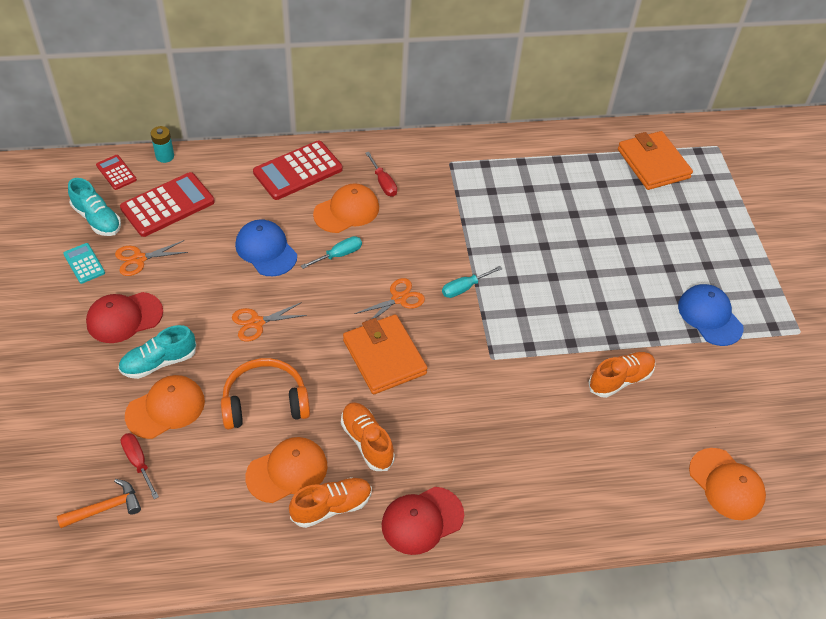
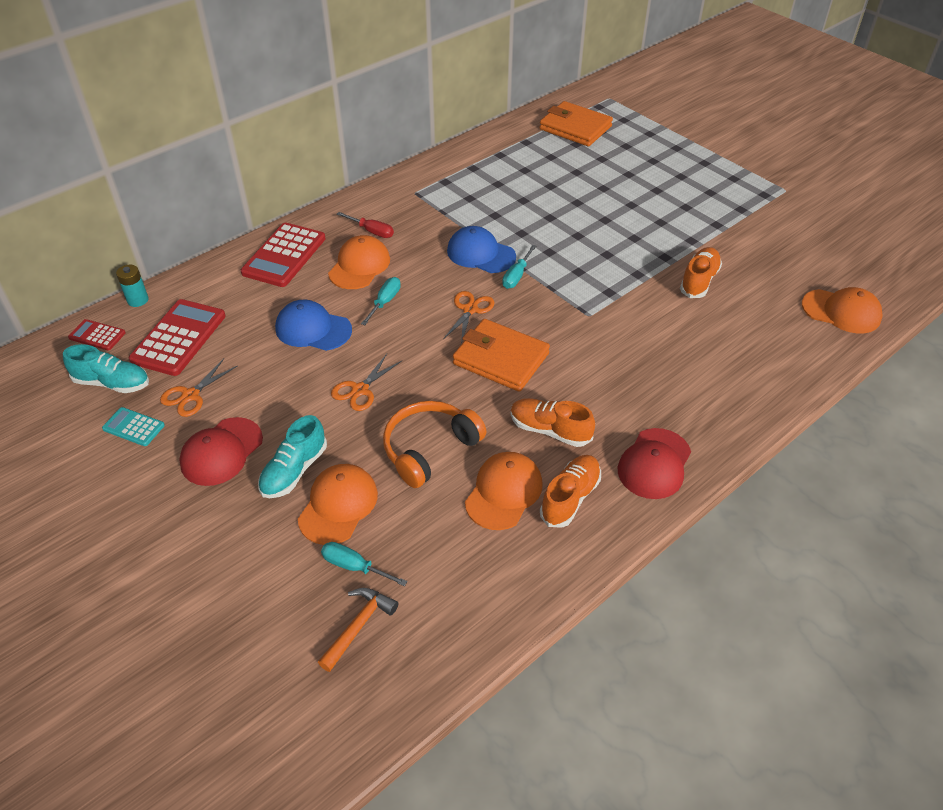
camera: 30 degrees left, 5 degrees down
(138, 462) = (354, 566): red screwdriver -> turquoise screwdriver
(710, 316) = (717, 208): blue cap -> blue cap (480, 254)

